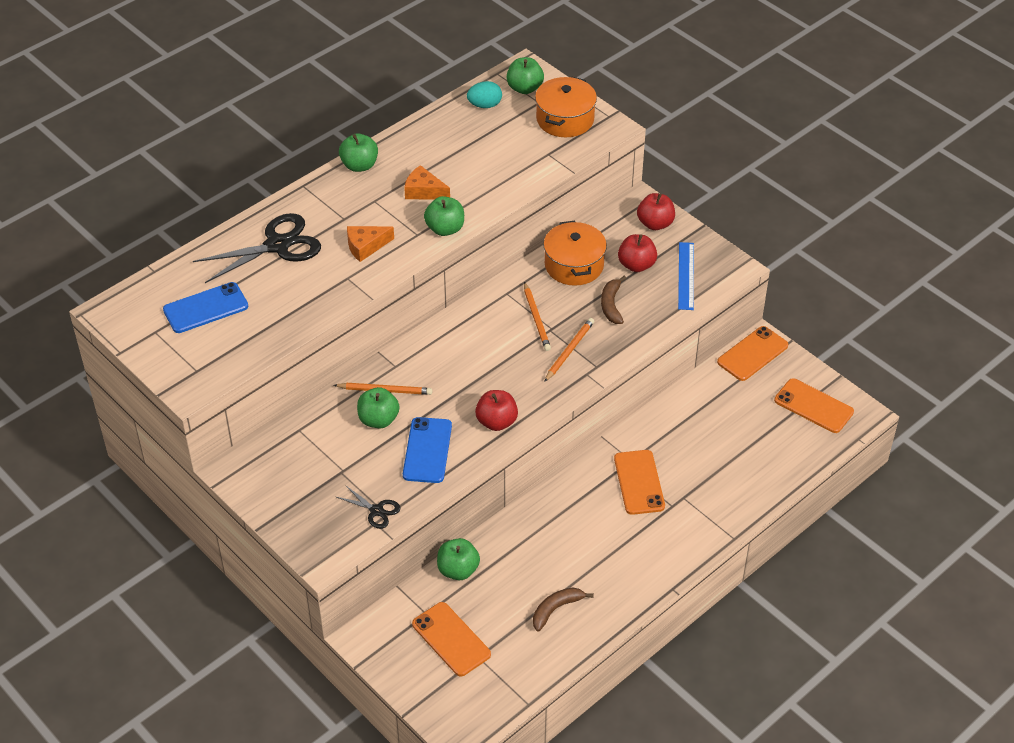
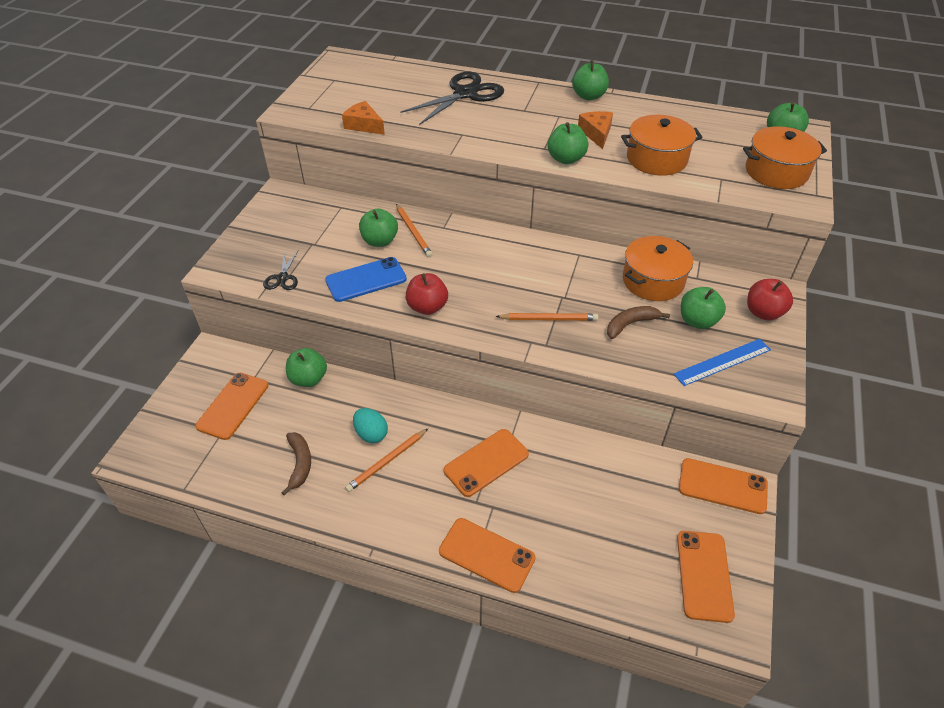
camera: 60 degrees right, 0 degrees up
(206, 308) = (374, 89): blue phone -> none
(277, 245) = (465, 94): black scissors -> black scissors turned 75 degrees counterclockwise
(366, 246) = (505, 130): orange cheese -> orange cheese (364, 125)
(484, 105) = (732, 126): turquoise egg -> turquoise egg (371, 434)
(492, 175) = (656, 159): none -> orange pot
(536, 318) = (567, 283): orange pencil -> orange pencil (387, 461)
(556, 609) = (300, 463): brown banana -> brown banana turned 60 degrees clockwise
(636, 265) = (697, 321): red apple -> green apple
(723, 520) = (486, 555): none -> orange phone

